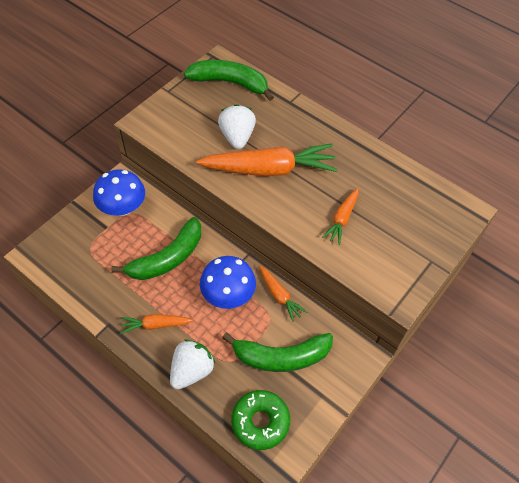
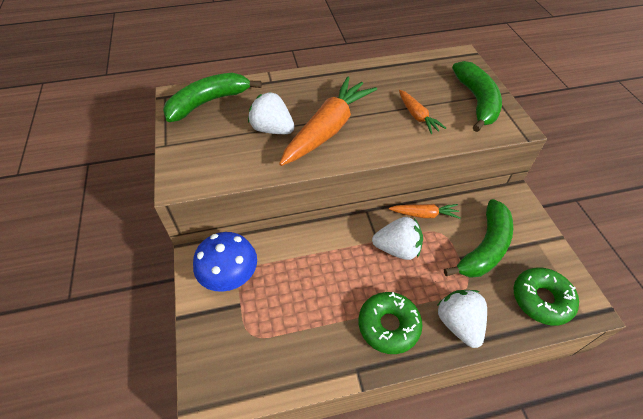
camera: 50 degrees left, 5 degrees down
(155, 325) = (388, 325): orange carrot -> green donut
(167, 258) = (321, 272): green banana -> green banana (477, 101)
(228, 295) = (397, 249): blue mushroom -> white strawberry

